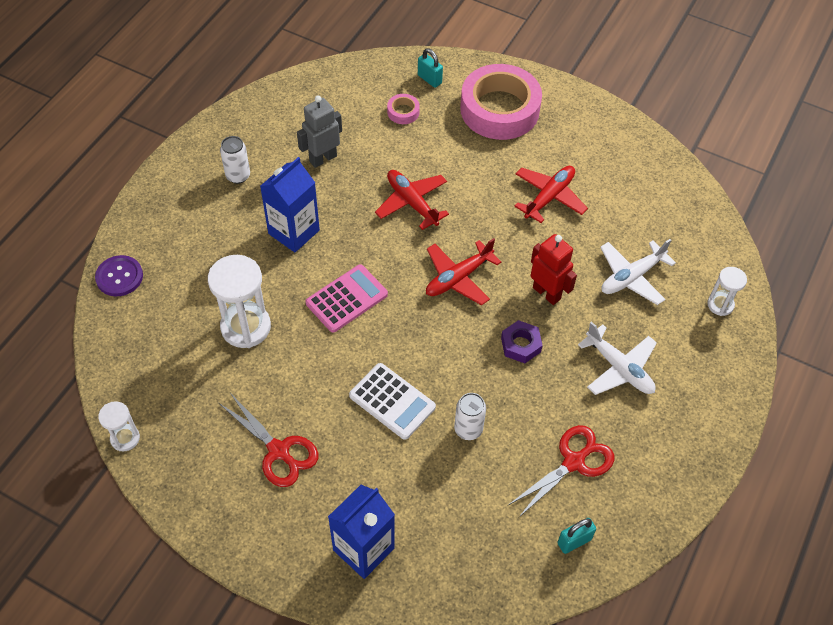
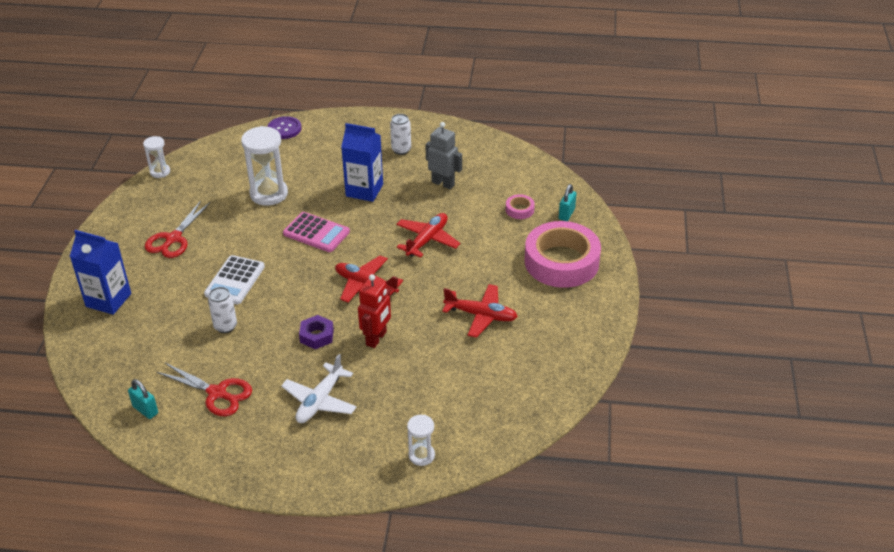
camera: 70 degrees right, 15 degrees down
(632, 277) = (421, 388): white plane -> none

